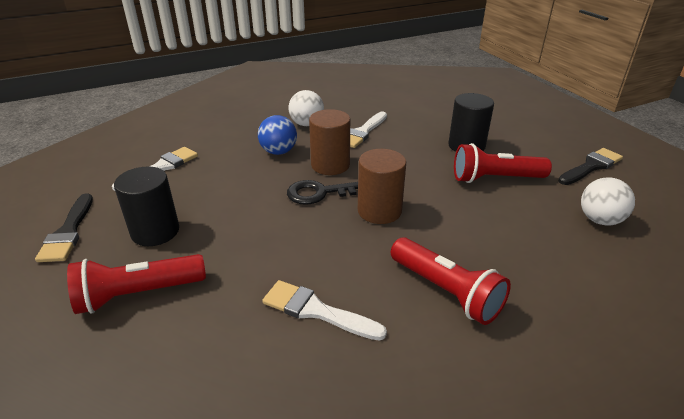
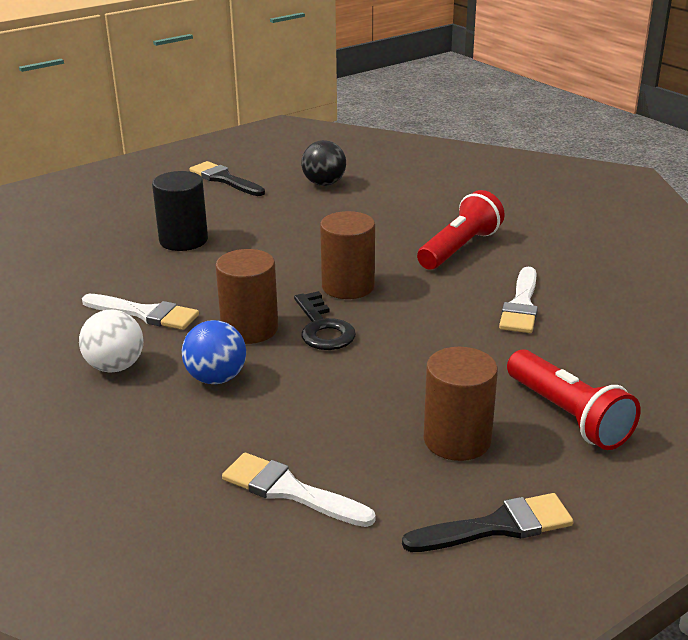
camera: 100 degrees left, 5 degrees down
(155, 231) = (457, 440): black cylinder -> brown cylinder
(495, 179) = (261, 225): red flashlight -> none
(599, 220) = (324, 184): white ball -> black ball

